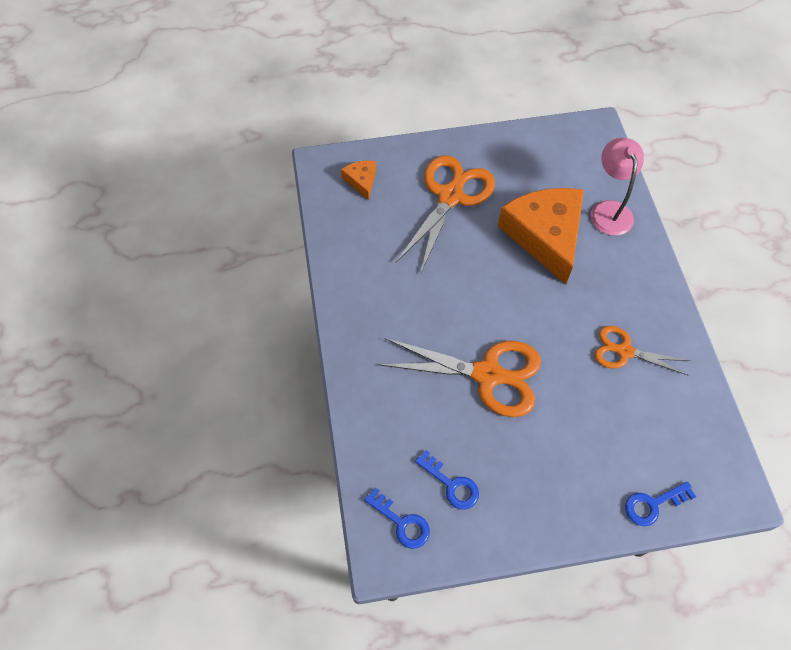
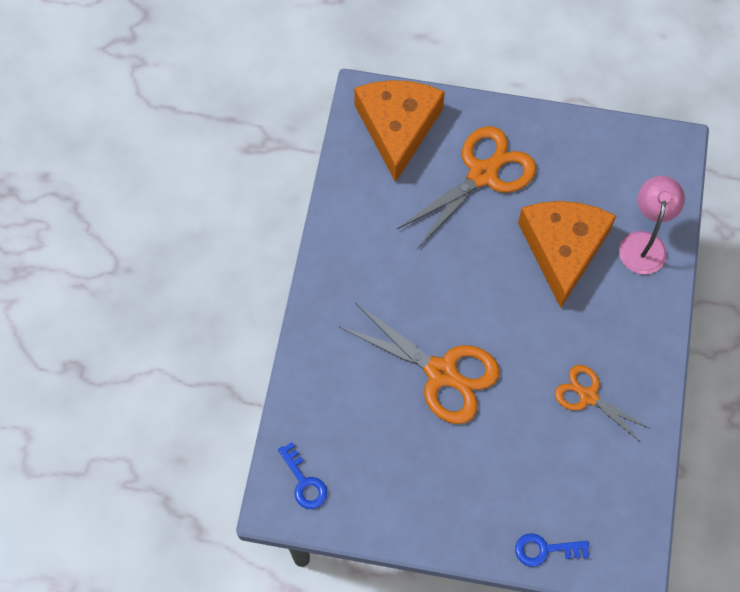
camera: 20 degrees right, 5 degrees up
(361, 181) = (398, 128): orange cheese -> orange cheese, size x2.27
(451, 484) = (363, 464): blue key -> none

